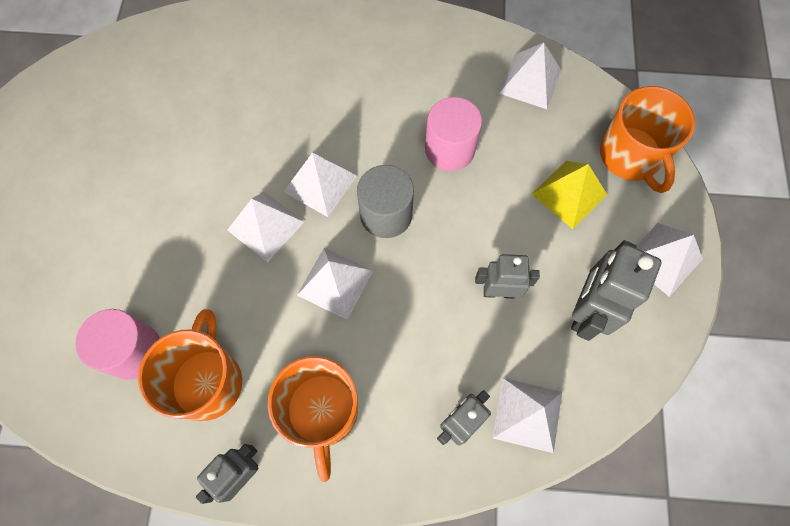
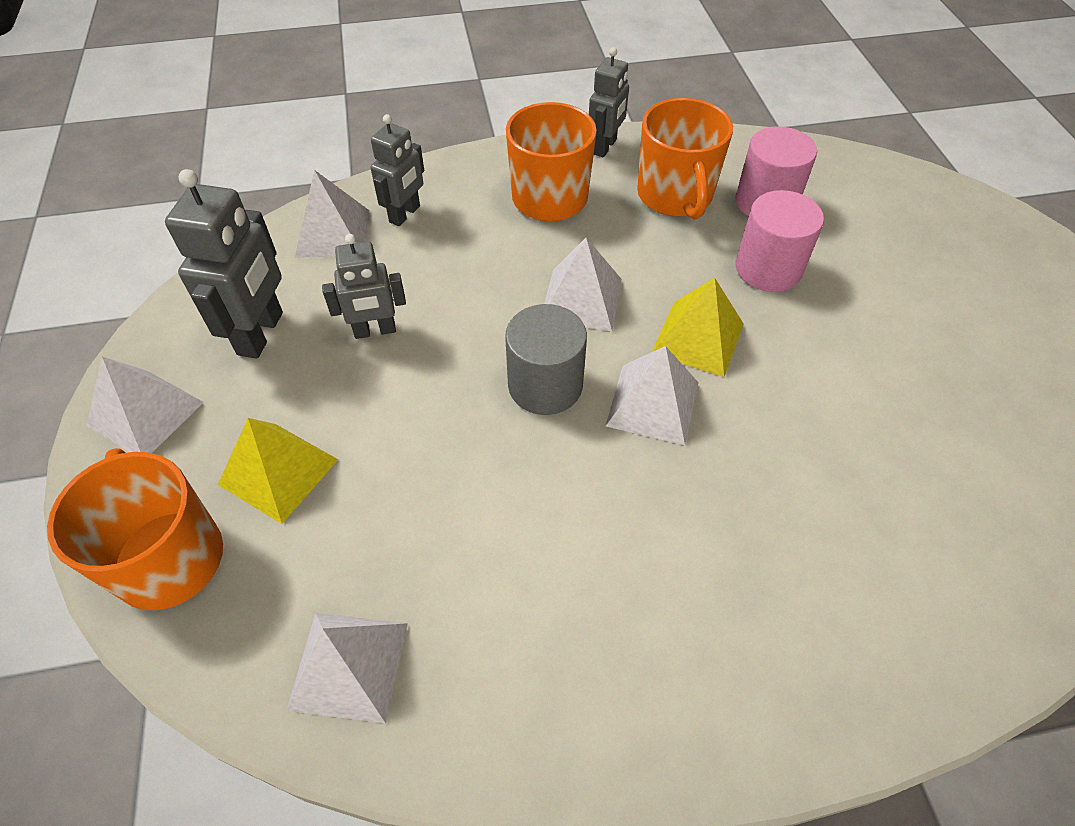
camera: 165 degrees right, 15 degrees down
(265, 225) = (698, 338): white pyramid -> yellow pyramid
(449, 149) = (476, 497): pink cylinder -> pink cylinder (768, 268)

